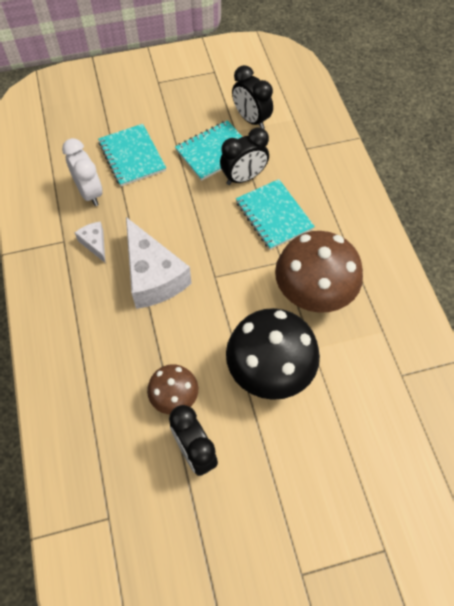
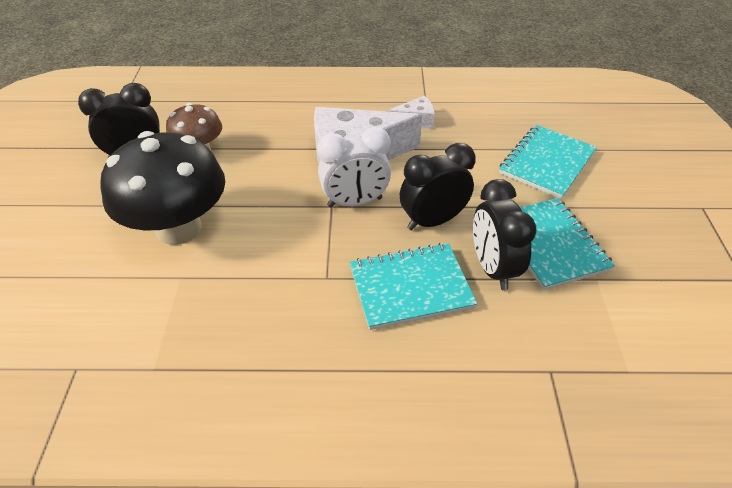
camera: 105 degrees right, 15 degrees down
(89, 193) = (490, 124): white clock -> white clock (355, 202)
(132, 156) = (546, 163): turquoise notebook -> turquoise notebook turned 45 degrees counterclockwise
(251, 119) = (624, 305): black clock -> black clock (433, 221)
(313, 294) = (258, 299): brown mushroom -> none

